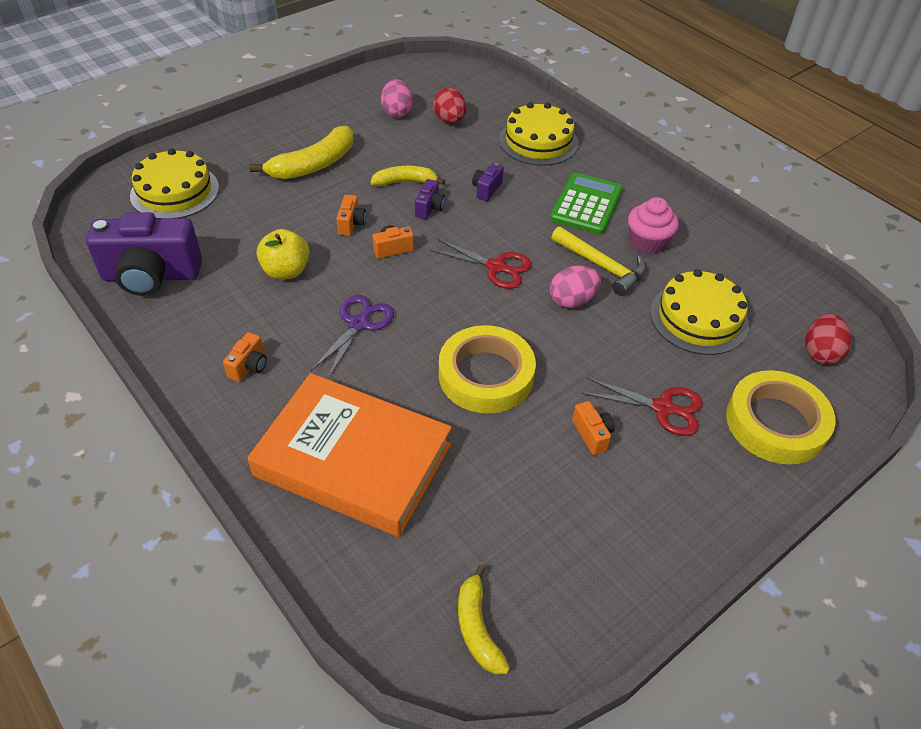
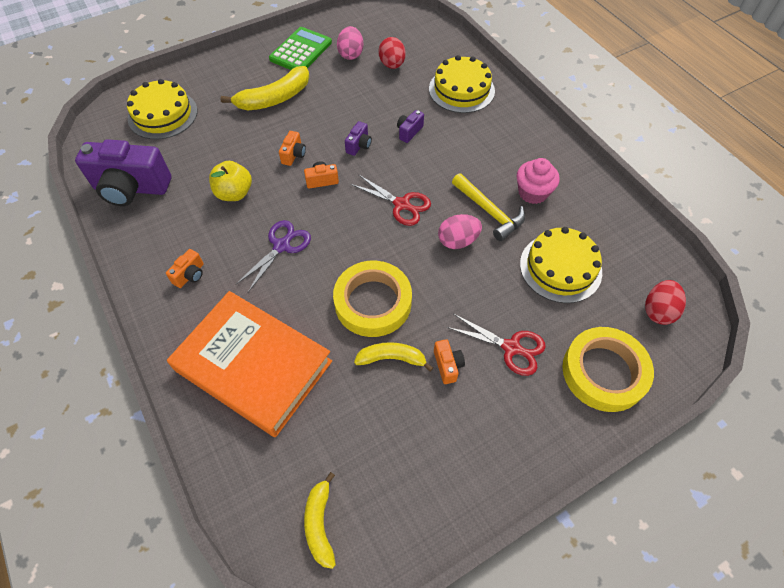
camera: 10 degrees right, 10 degrees up
(405, 182) = (344, 120): yellow banana -> yellow banana (392, 358)
(586, 204) = (489, 152): green calculator -> green calculator (301, 51)

